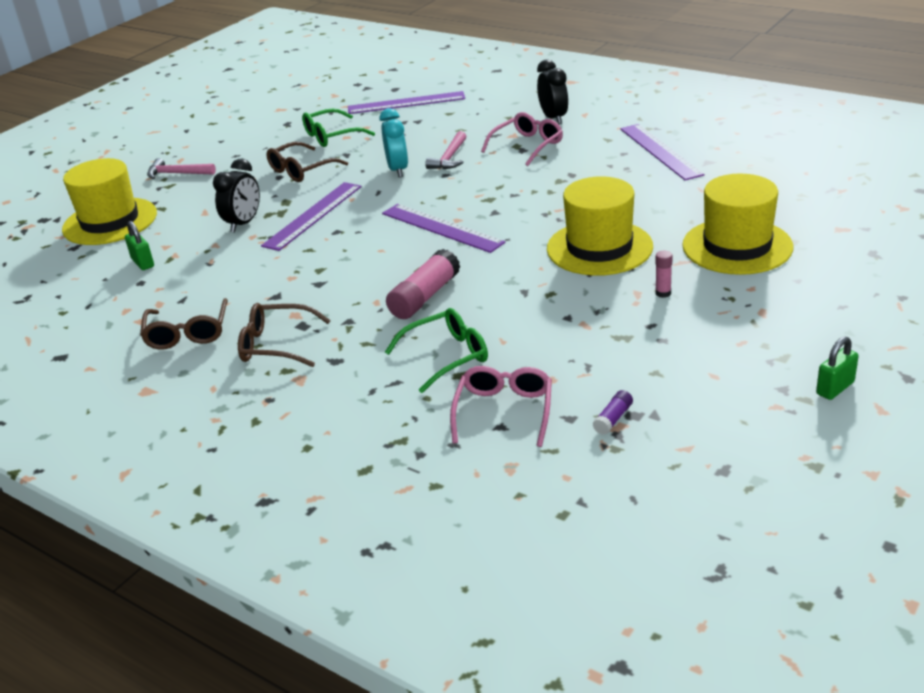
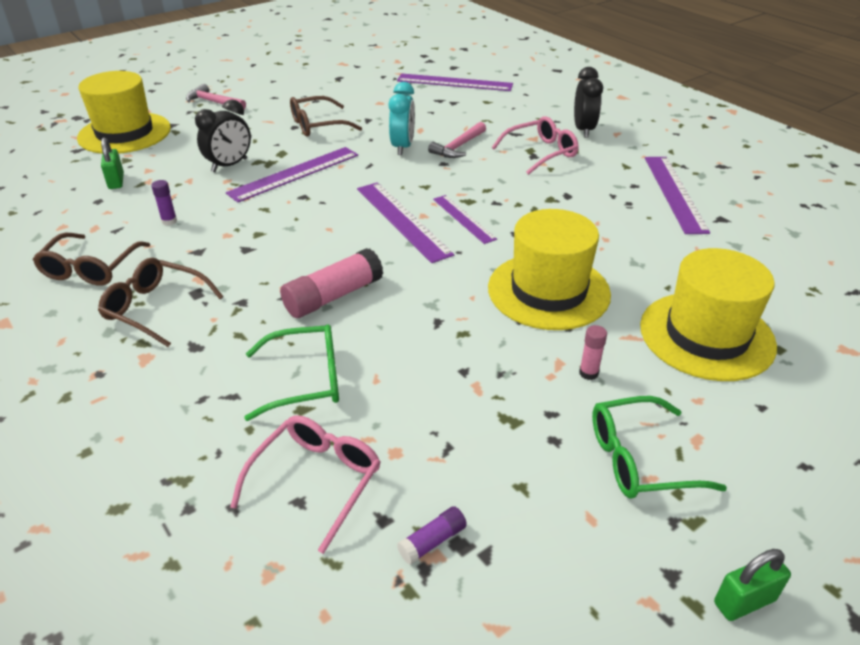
camera: 15 degrees right, 5 degrees up
(227, 281) = (169, 221): none -> purple glue stick
(331, 136) = (367, 99): green glasses -> green glasses (639, 459)
(494, 213) = (463, 219): none -> purple ruler

